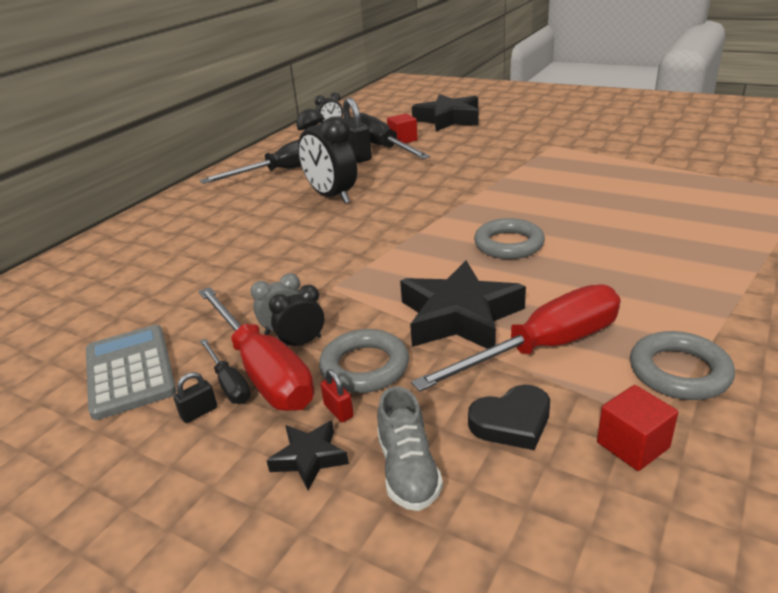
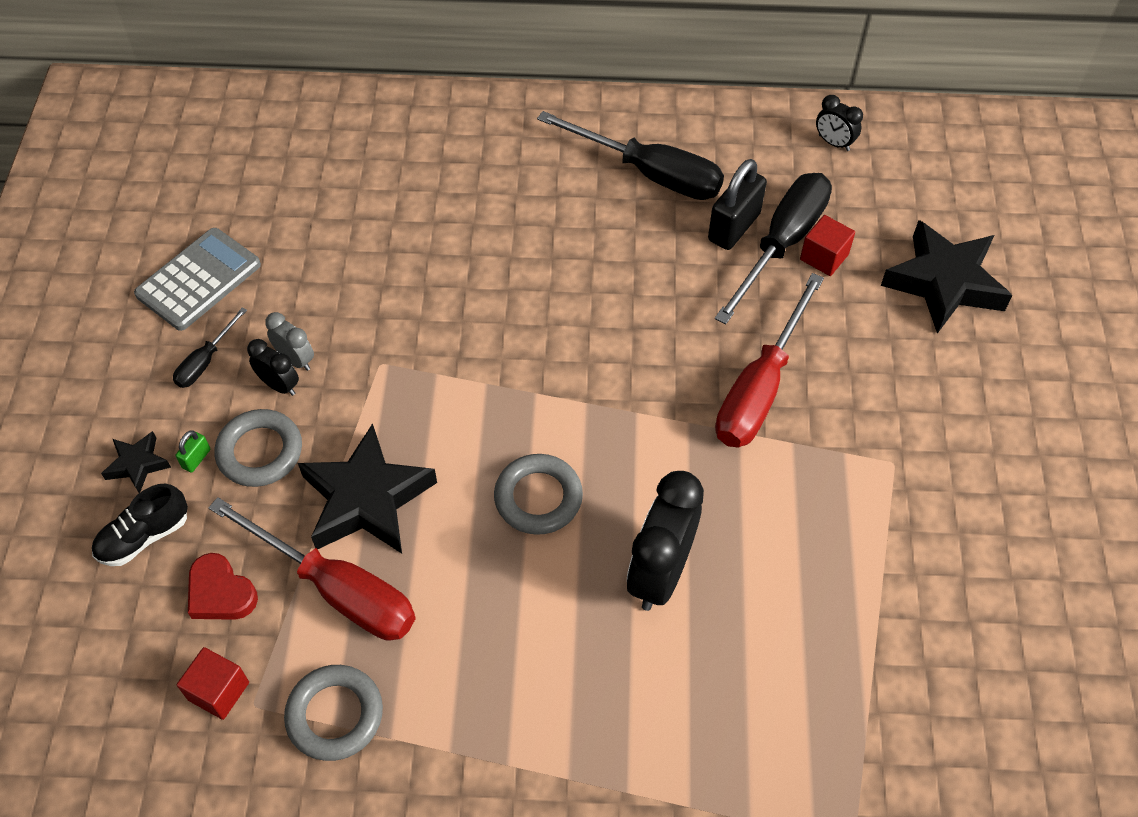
camera: 60 degrees right, 25 degrees up
(199, 412) = (165, 361): black padlock -> none
(263, 370) = (230, 376): red screwdriver -> red screwdriver (760, 388)
(332, 196) = (592, 261): black clock -> black clock (660, 573)
(338, 411) = (196, 459): red padlock -> green padlock
(408, 470) = (144, 537): grey shoe -> black shoe
(512, 422) = (220, 592): black heart -> red heart

